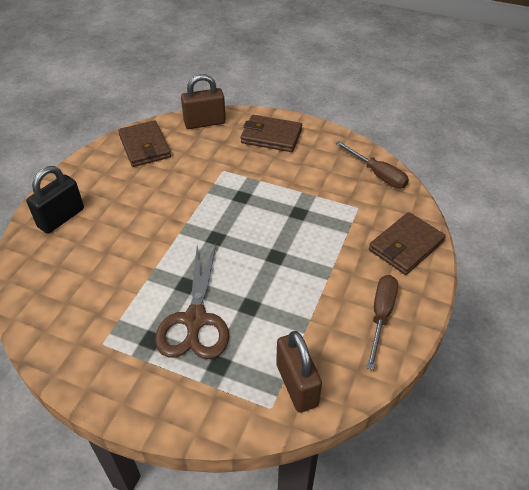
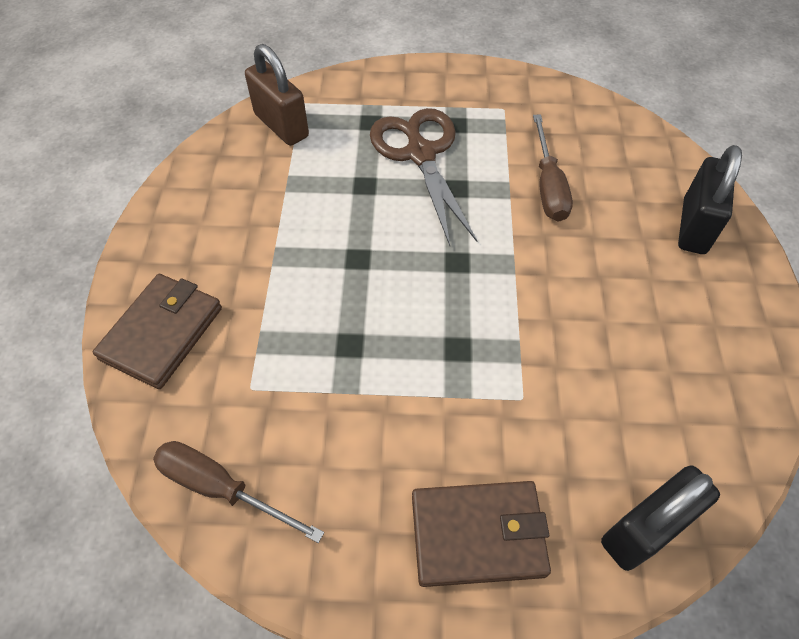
camera: 160 degrees right, 10 degrees up
(144, 146) = (705, 410): brown wallet -> none
(204, 123) = (644, 529): brown padlock -> black padlock
(381, 316) = (195, 218): brown screwdriver -> brown screwdriver (548, 186)

